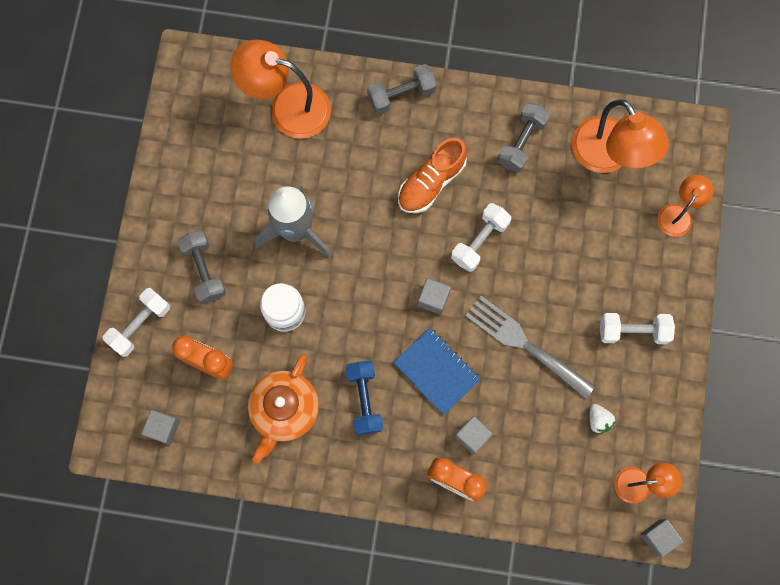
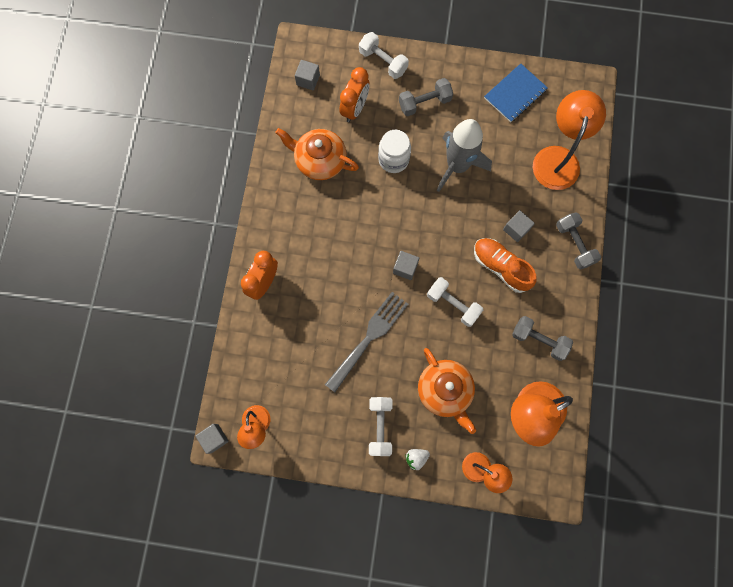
camera: 90 degrees right, 0 degrees up
(364, 399) = (326, 217): blue dumbbell -> none
(436, 371) = (348, 269): blue notebook -> blue notebook (515, 94)
(472, 436) = (297, 296): grey cube -> grey cube (516, 229)
(587, 254) = (445, 391): none -> orange teapot
(598, 420) = (308, 394): white strawberry -> white strawberry (416, 458)

